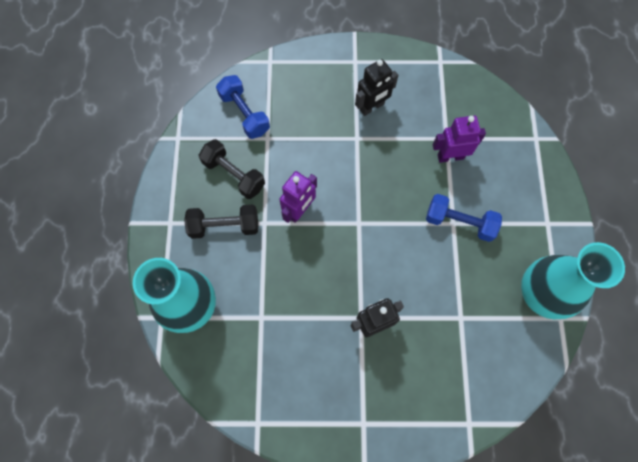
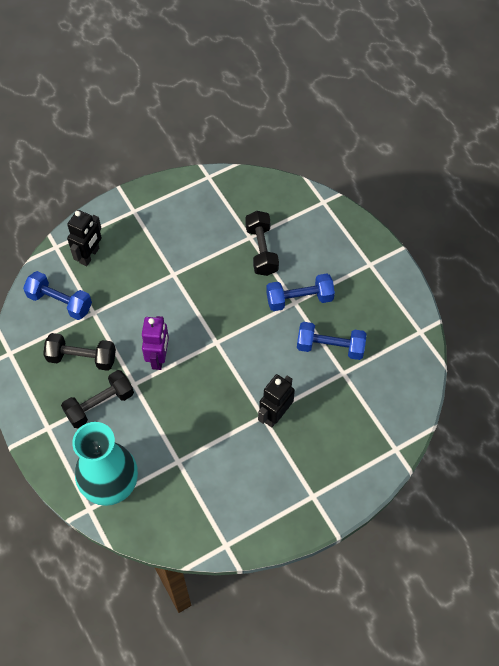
camera: 30 degrees left, 10 degrees down
(372, 107) = (171, 242): black robot -> black robot (89, 255)
(450, 156) = (261, 250): purple robot -> black dumbbell
(462, 285) = (330, 347): none -> blue dumbbell
(540, 294) = (394, 322): turquoise vase -> none

